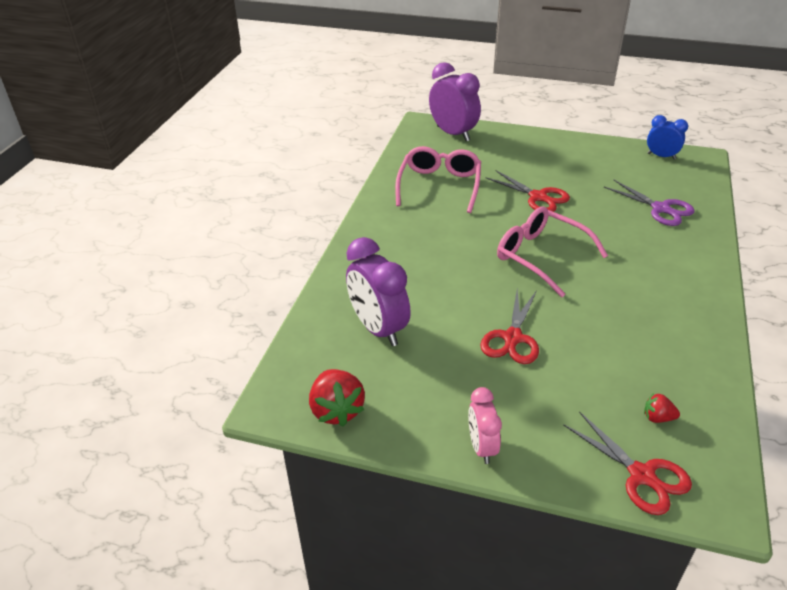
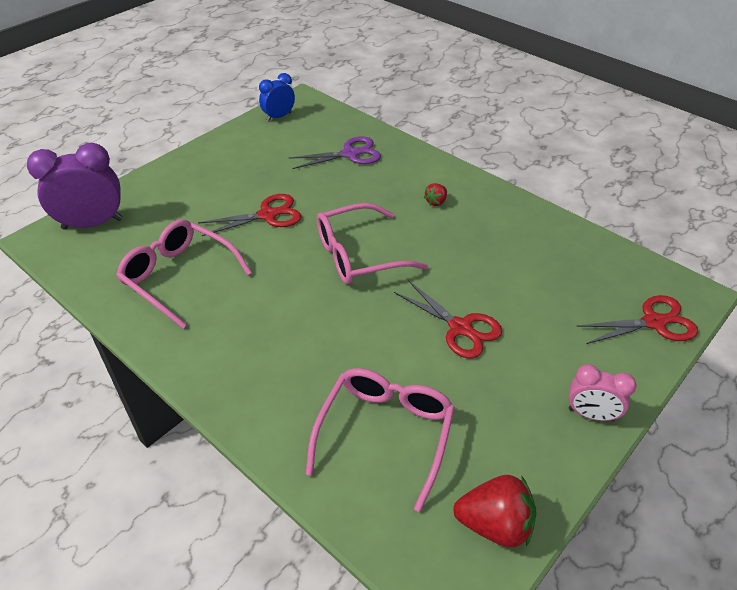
camera: 65 degrees left, 5 degrees up
(378, 329) = (385, 433): purple clock -> pink glasses
(657, 417) = (597, 283): red strawberry -> red strawberry (436, 202)

